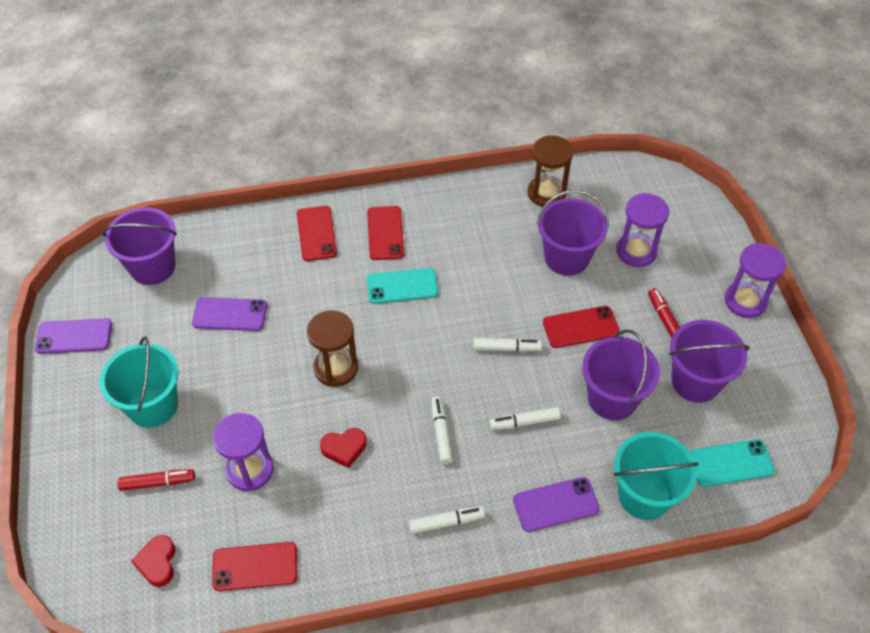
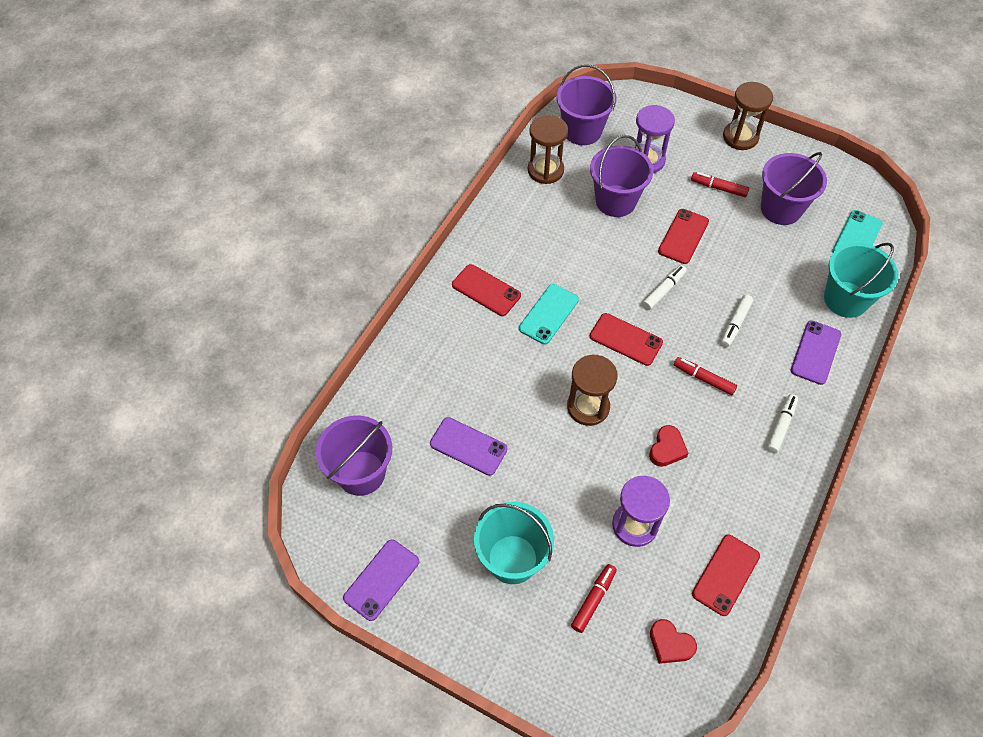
camera: 50 degrees left, 5 degrees up
(230, 314) = (468, 446): purple phone -> purple phone turned 75 degrees clockwise
(316, 233) = (441, 335): red phone -> red phone (625, 339)
(441, 433) = (703, 379): white marker -> red marker
(612, 398) = (757, 262): purple bucket -> purple bucket (582, 131)
(745, 301) = (740, 137): purple hourglass -> brown hourglass

